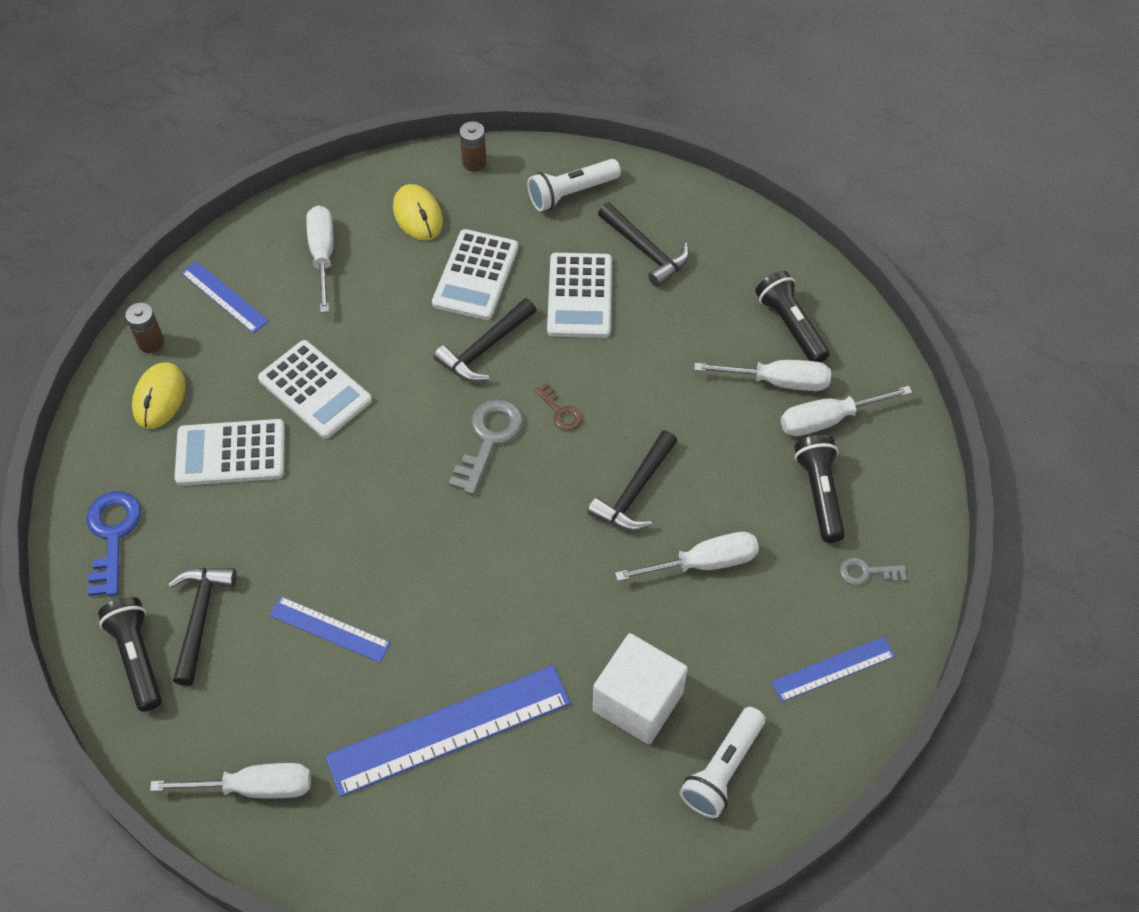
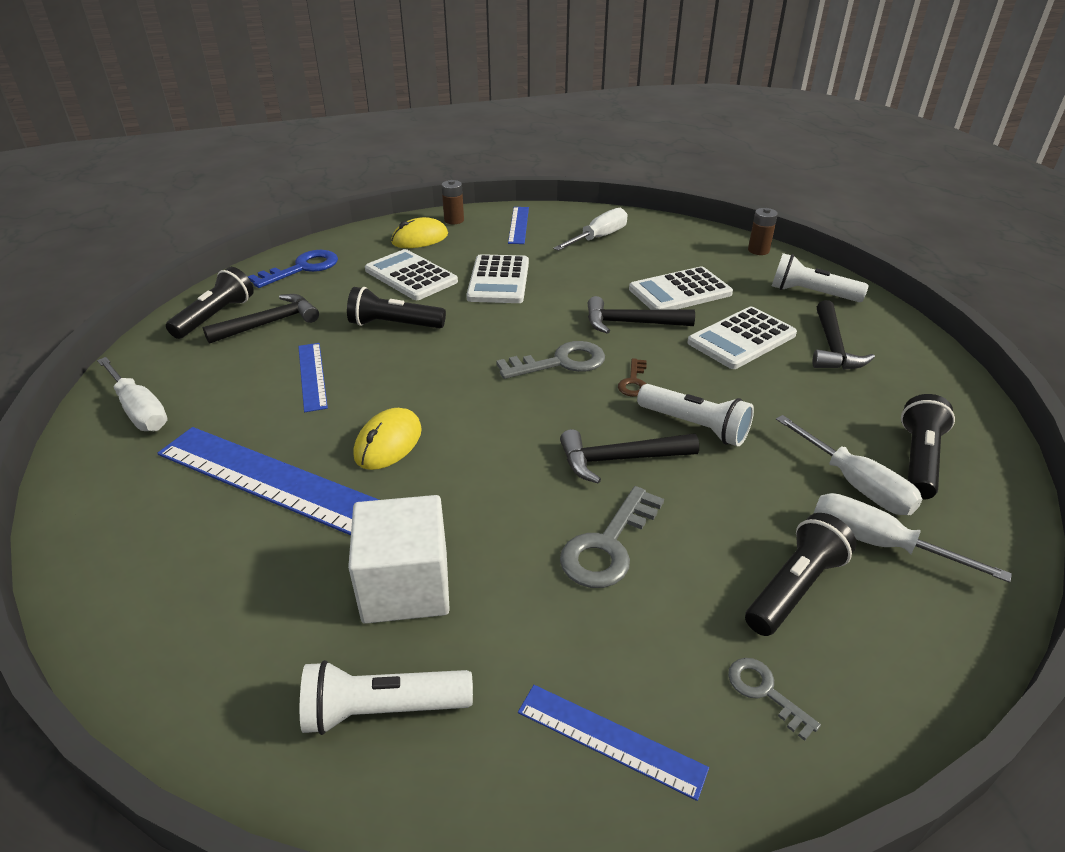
camera: 50 degrees right, 20 degrees down
(308, 520) = (394, 325): none -> black flashlight
(418, 215) = (684, 251): yellow mouse -> yellow mouse (388, 443)
(645, 418) = (695, 426): none -> white flashlight
(704, 563) = (608, 546): white screwdriver -> grey key

